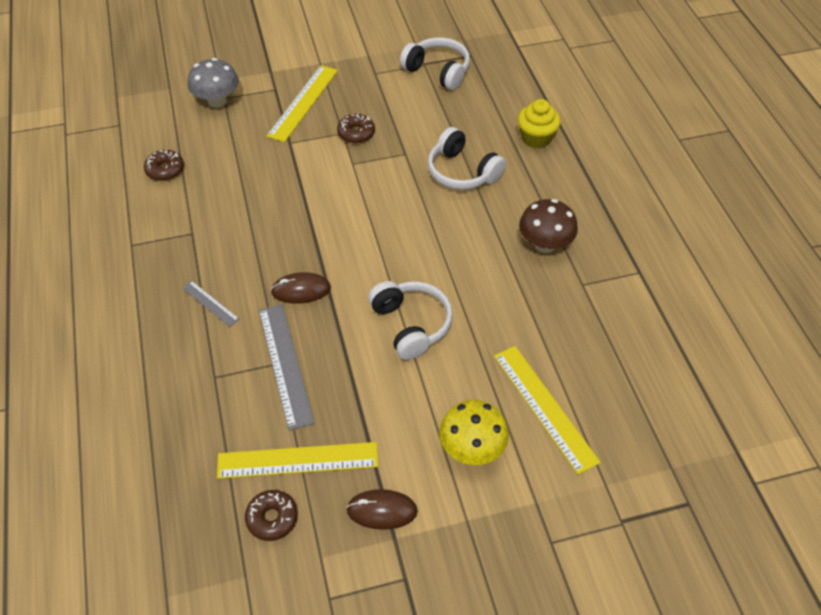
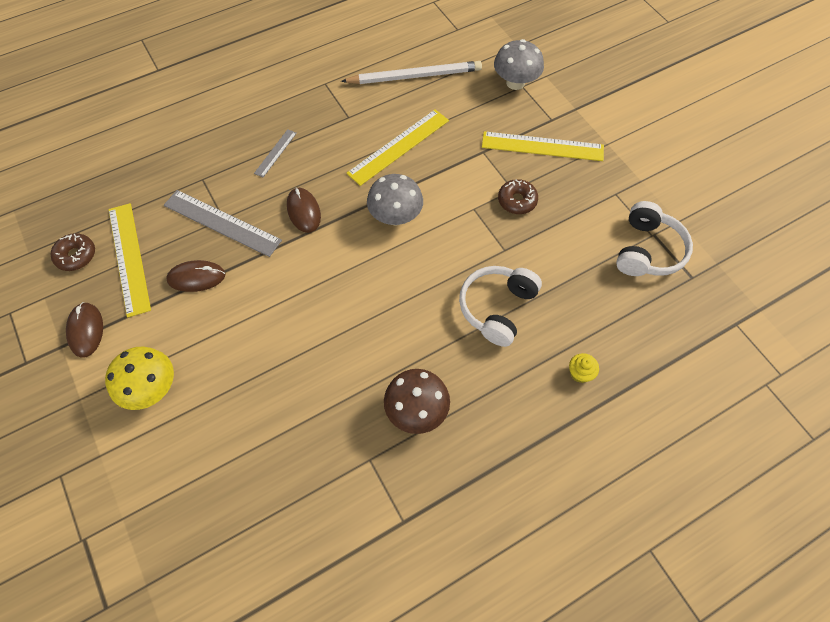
camera: 75 degrees right, 10 degrees up
(165, 170) = (415, 76): brown donut -> white pencil
(285, 364) = (222, 223): grey ruler -> grey ruler turned 60 degrees clockwise
(338, 219) = (395, 216): none -> grey mushroom
(349, 395) = (196, 277): none -> brown mouse
(411, 325) = (282, 307): white headphones -> none
(536, 138) = (580, 373): yellow cupcake -> yellow cupcake, size x0.58
(545, 407) = (204, 446): yellow ruler -> yellow ruler (399, 147)

